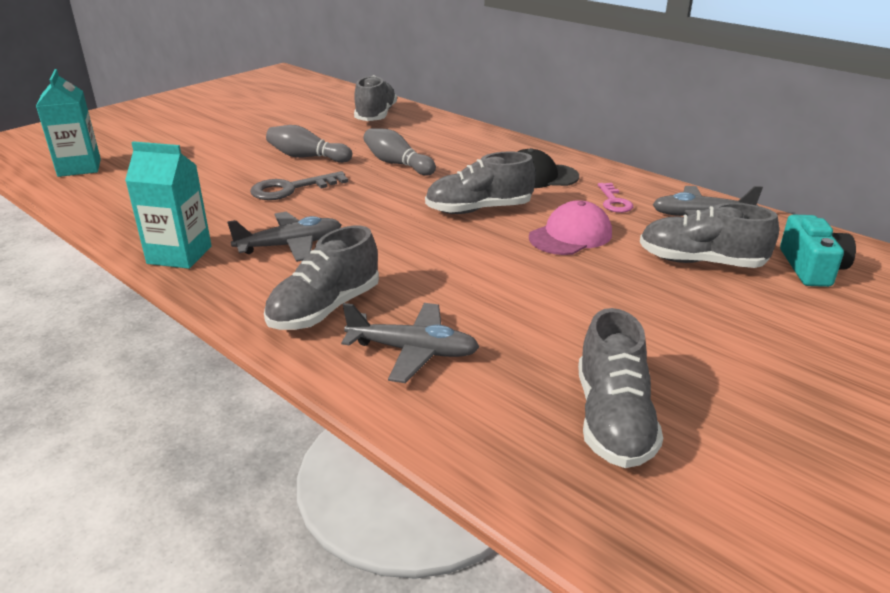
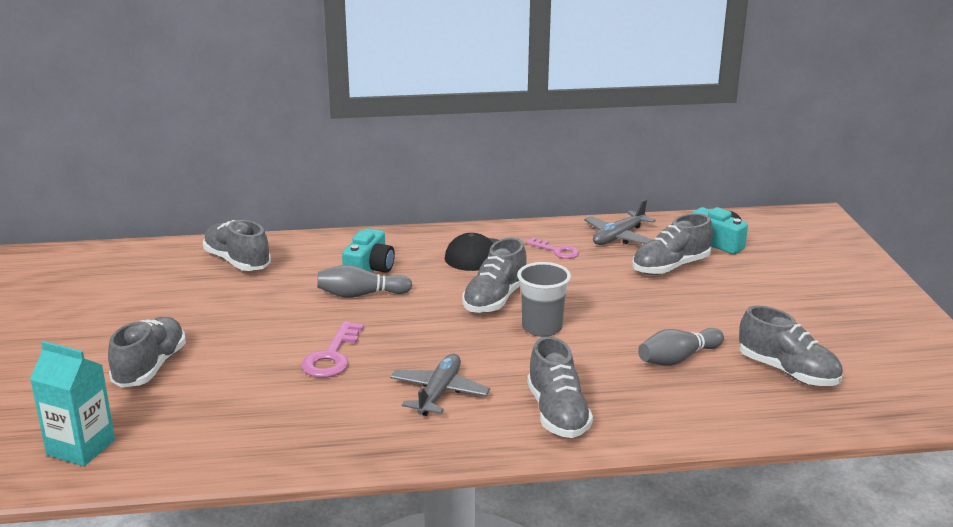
camera: 50 degrees left, 5 degrees down
(179, 255) = (381, 446): turquoise carton -> none
(200, 147) = (150, 367): none -> grey shoe
(291, 189) = (332, 356): grey key -> pink key
(307, 157) = (275, 326): grey bowling pin -> grey bowling pin (678, 359)
(413, 351) = (650, 402): grey plane -> none
(440, 152) = (369, 269): none -> turquoise camera
(465, 246) = (542, 328): none -> grey cup
(570, 235) = (581, 287): pink cap -> none

